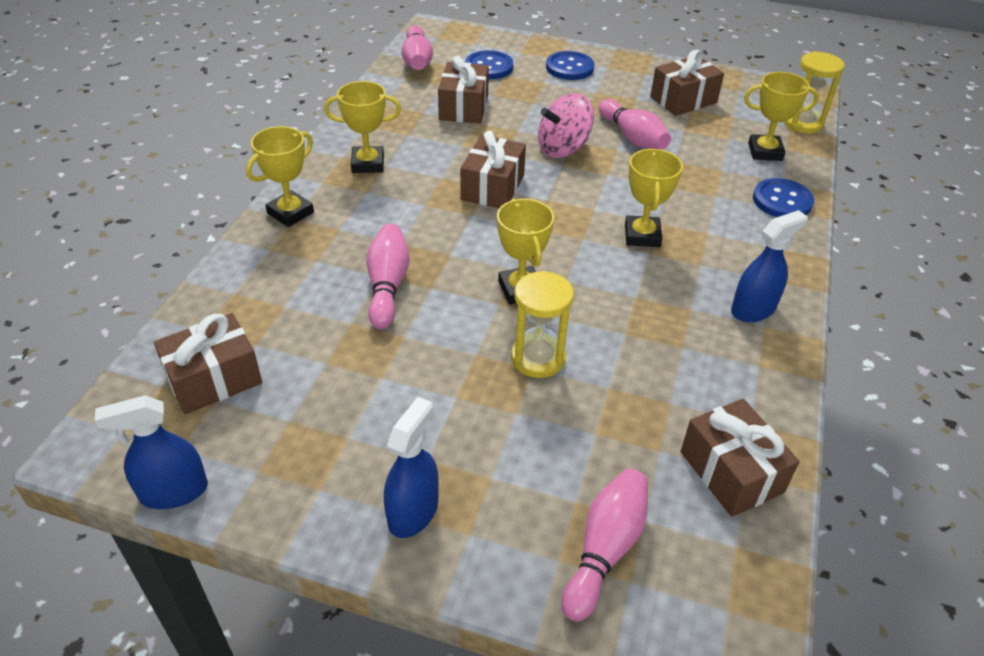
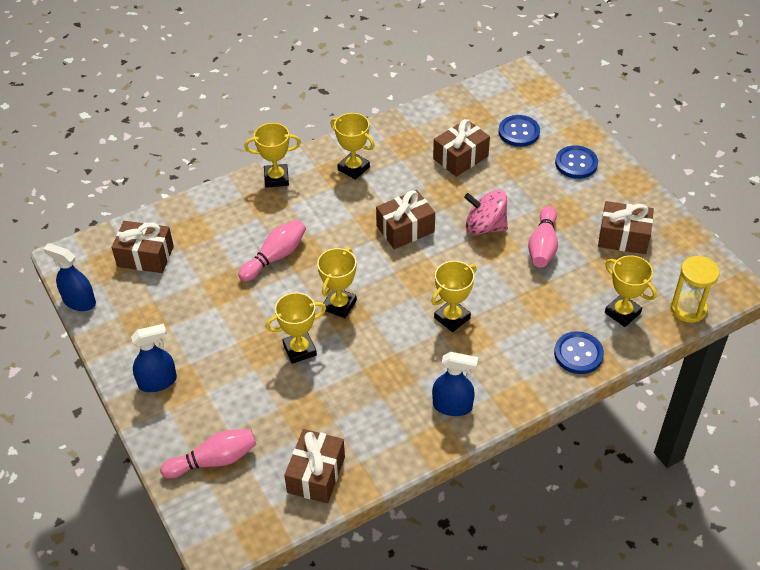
camera: 45 degrees right, 5 degrees up
(417, 60) = (476, 100): pink bowling pin -> none
(538, 358) = (299, 350): yellow hourglass -> yellow trophy

